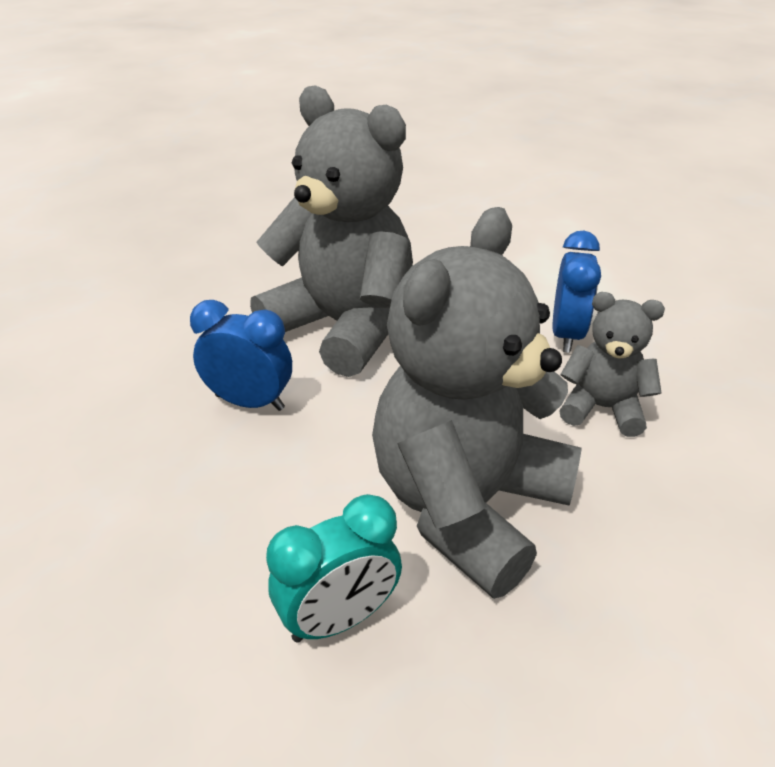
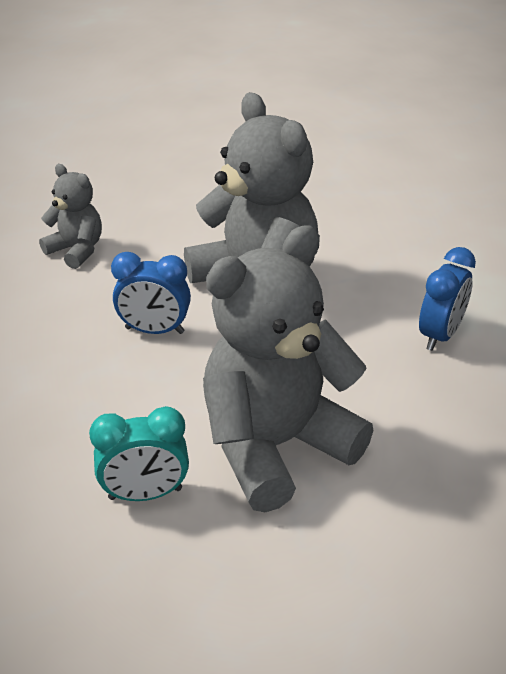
camera: 20 degrees right, 0 degrees up
(250, 402) = (154, 330): blue clock -> blue clock turned 150 degrees clockwise
(602, 408) = (430, 402): grey teddy bear -> grey teddy bear (76, 250)

